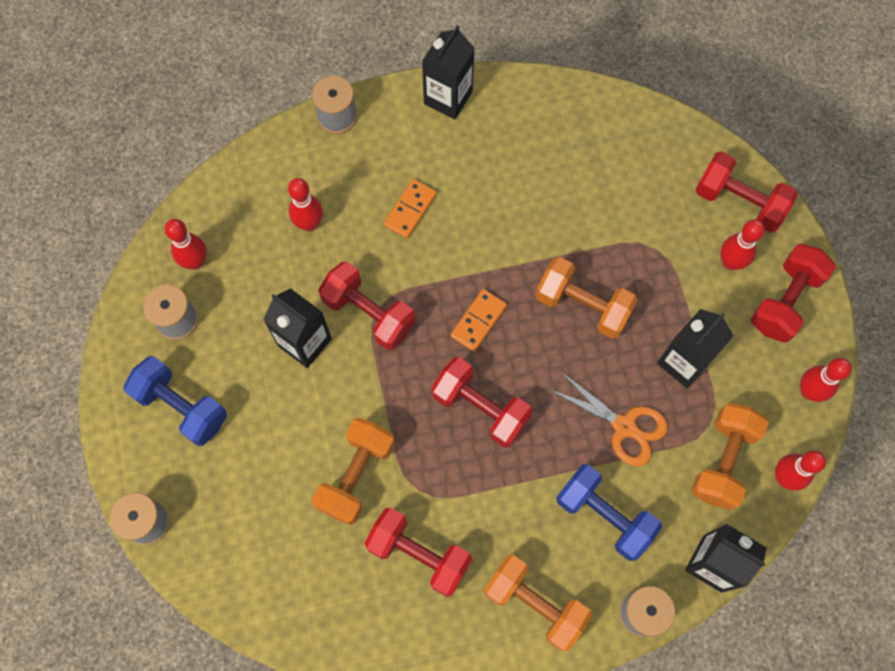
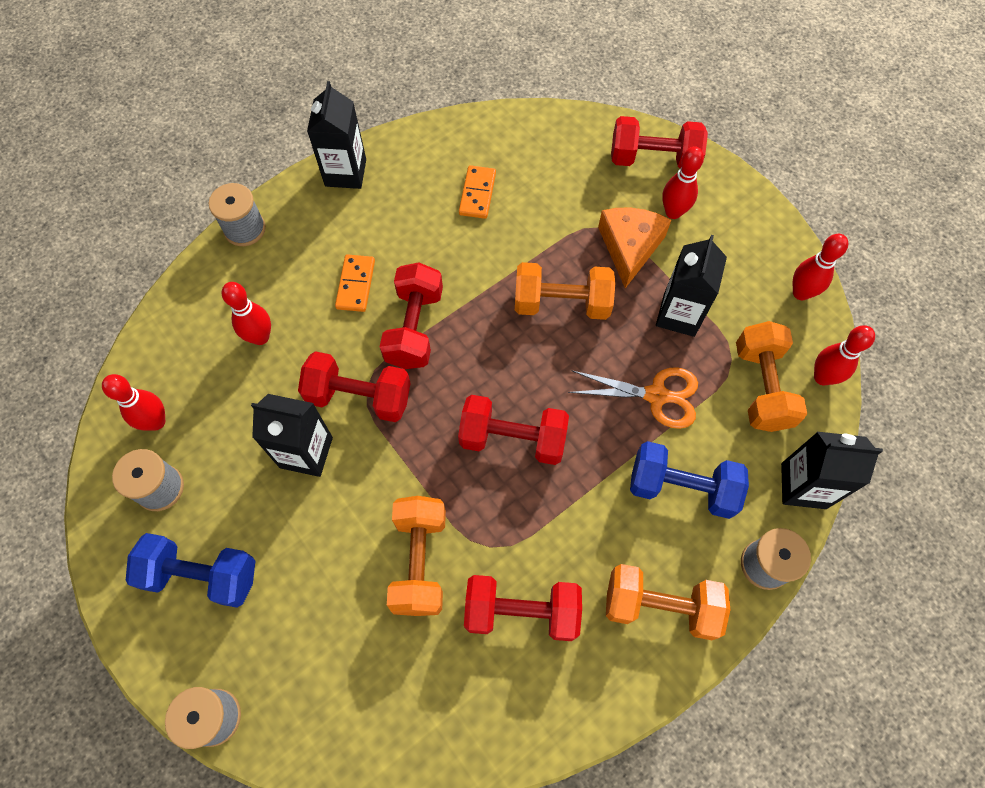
camera: 25 degrees left, 5 degrees down
(478, 321) = (470, 358): orange domino -> orange domino (477, 194)
(671, 279) = (629, 247): none -> orange cheese
(785, 301) = (737, 225): red dumbbell -> red dumbbell (414, 328)

